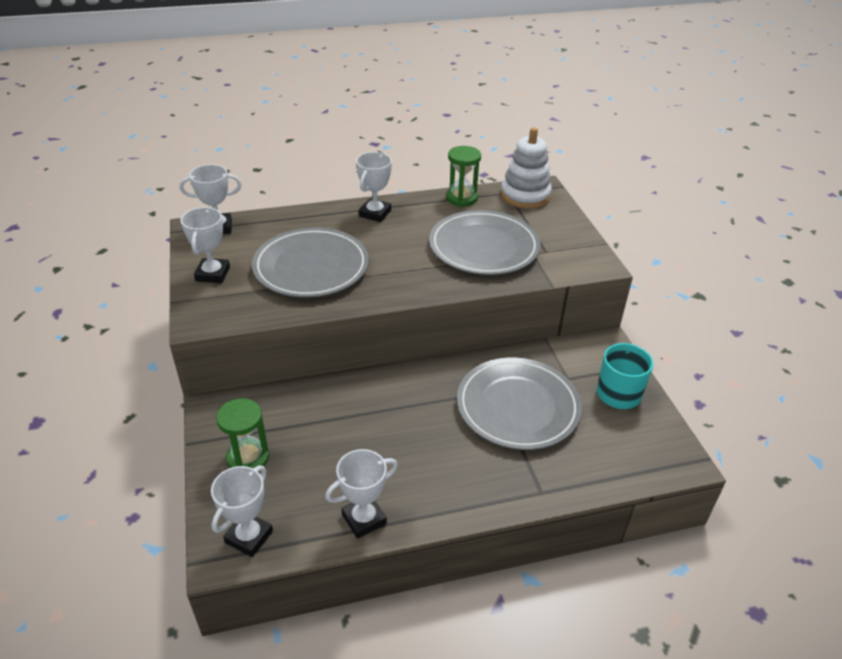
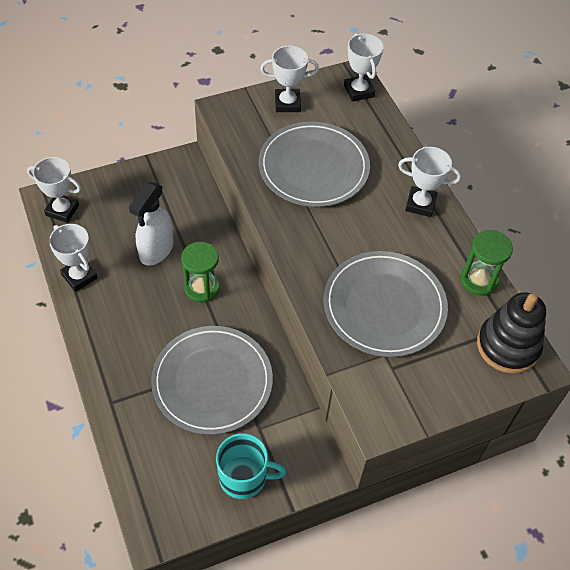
camera: 80 degrees right, 15 degrees up
(248, 458) = (134, 194): green hourglass -> green hourglass (202, 288)
(341, 442) = (156, 250): none -> white spray bottle
(525, 195) = (508, 346): white stacking toy -> black stacking toy

